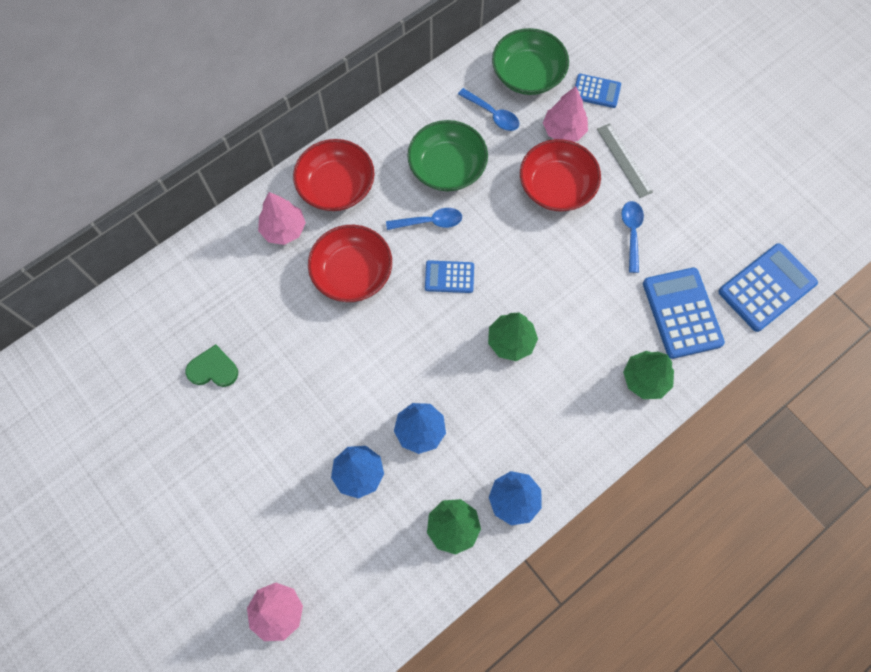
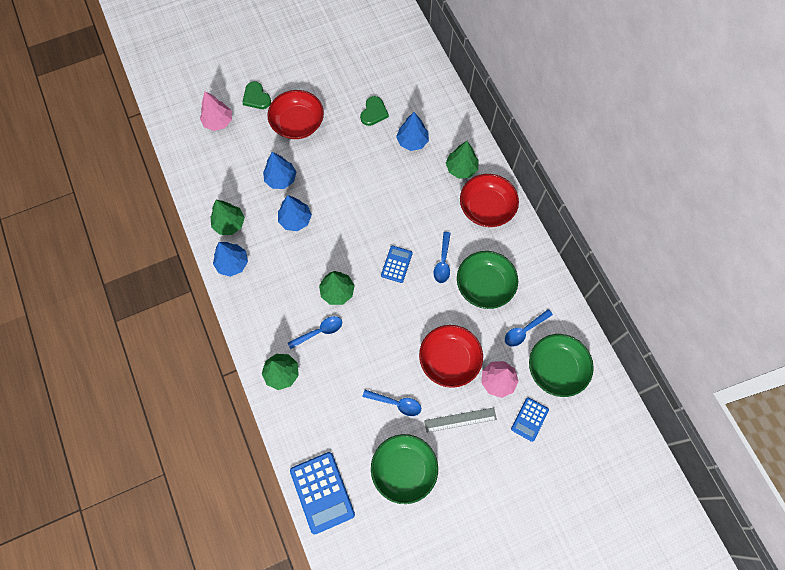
camera: 105 degrees right, 0 degrees up
(218, 563) = (256, 97): none -> green heart
(253, 303) = (412, 141): none -> blue tree
(283, 229) = (461, 168): pink tree -> green tree
(352, 273) = (417, 204): red bowl -> red bowl (297, 123)
(573, 348) = (319, 331): none -> blue spoon
(682, 313) = (322, 418): blue calculator -> none
(704, 206) = (404, 469): none -> green bowl

